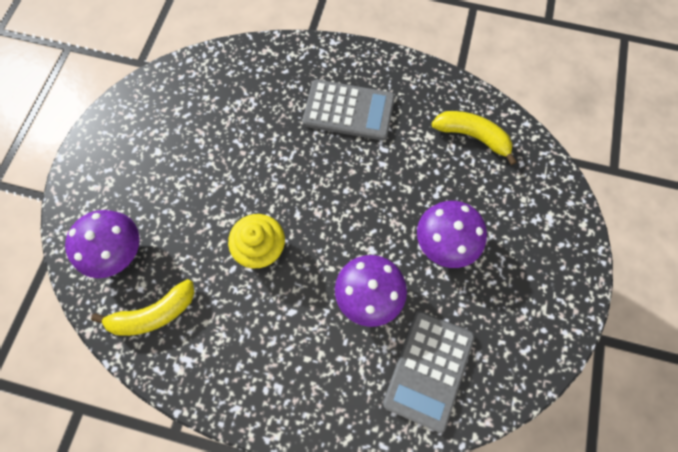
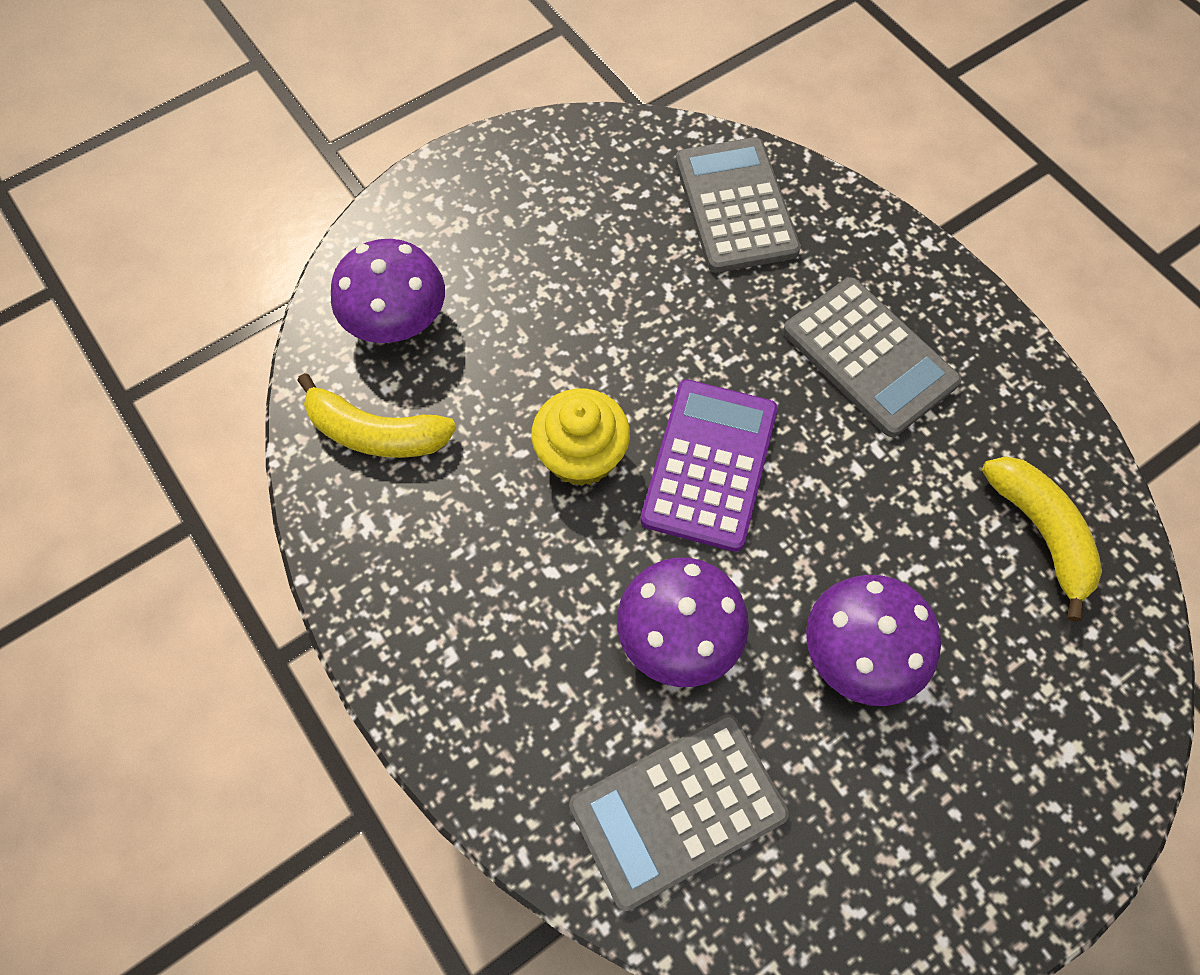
camera: 40 degrees right, 5 degrees down
(236, 81) = (735, 206): none -> grey calculator
(320, 209) = (709, 465): none -> purple calculator

